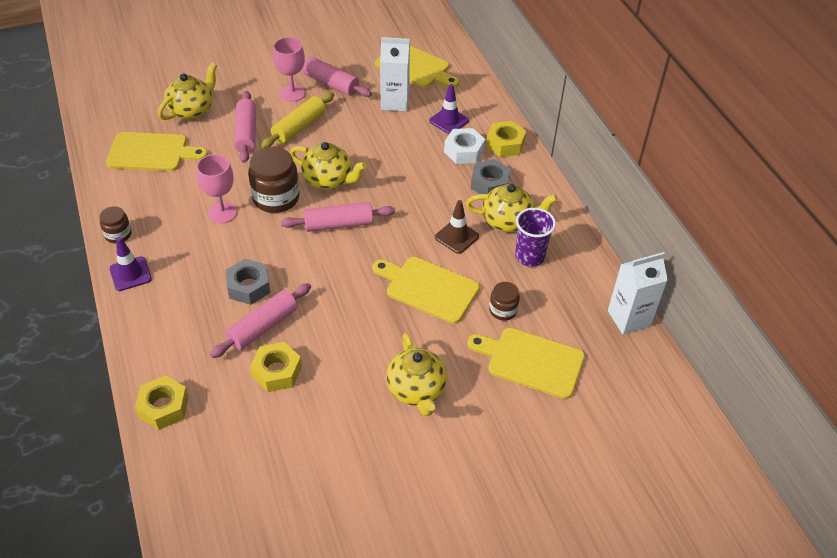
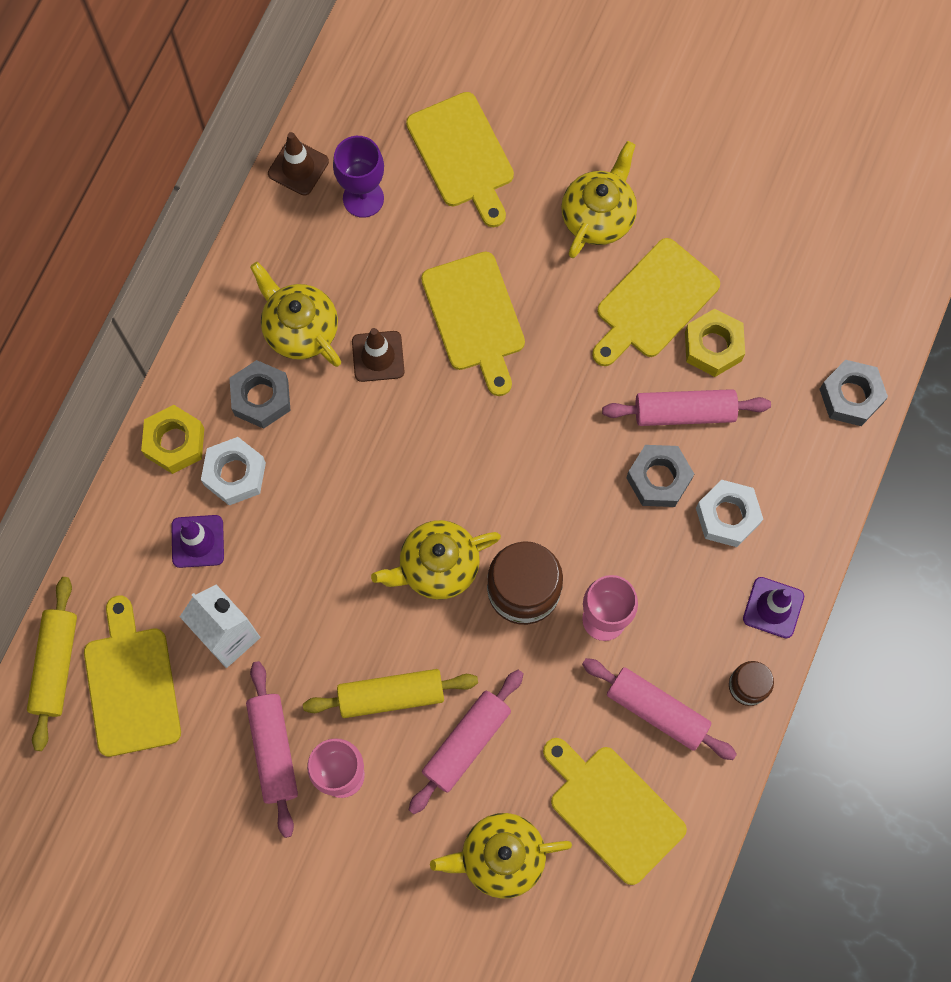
camera: 135 degrees left, 25 degrees up
(163, 407) = (850, 396): yellow nut -> grey nut
(193, 296) = (727, 516): none -> white nut
(328, 180) = (437, 566): yellow teapot -> yellow teapot turned 90 degrees counterclockwise
(336, 369) = (653, 302): none -> yellow cutting board
(338, 224) = (488, 485): pink rolling pin -> pink rolling pin (657, 710)
(452, 55) = (56, 665): none -> yellow rolling pin
(503, 310) = (428, 229): brown jar -> none
(529, 256) = (330, 266): purple cup -> none
(554, 298) = (363, 198): none -> purple goblet
(605, 287) = (298, 167): none -> brown traffic cone
(629, 318) = (318, 118): white carton -> none

